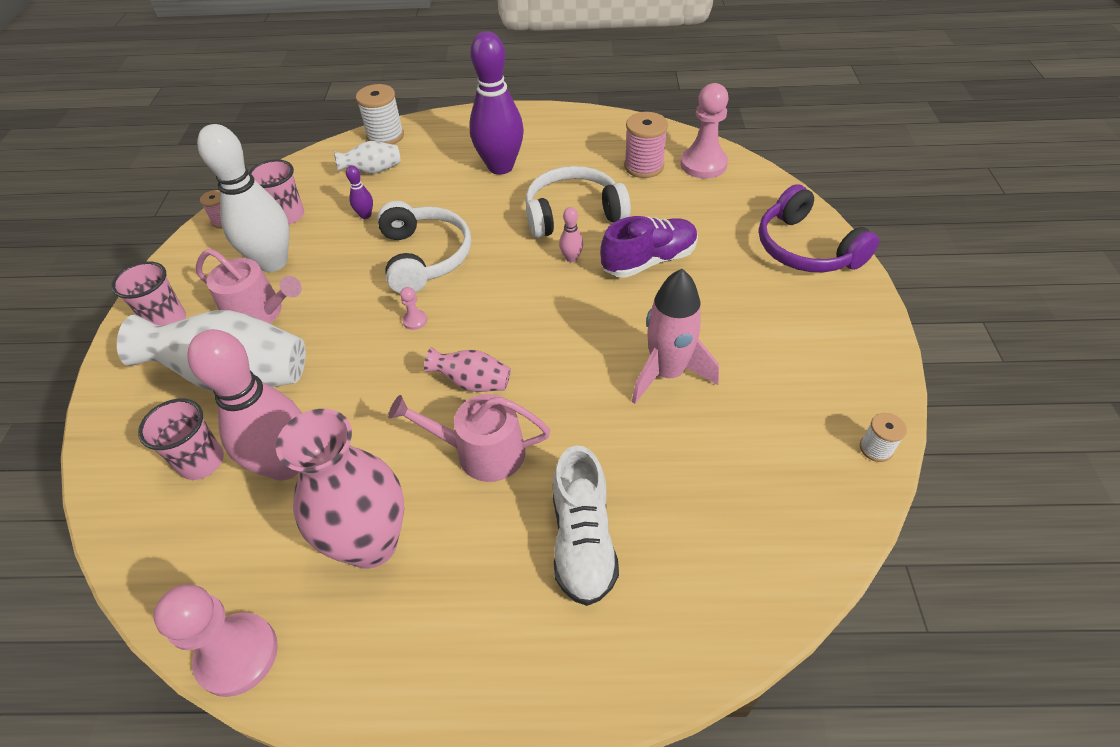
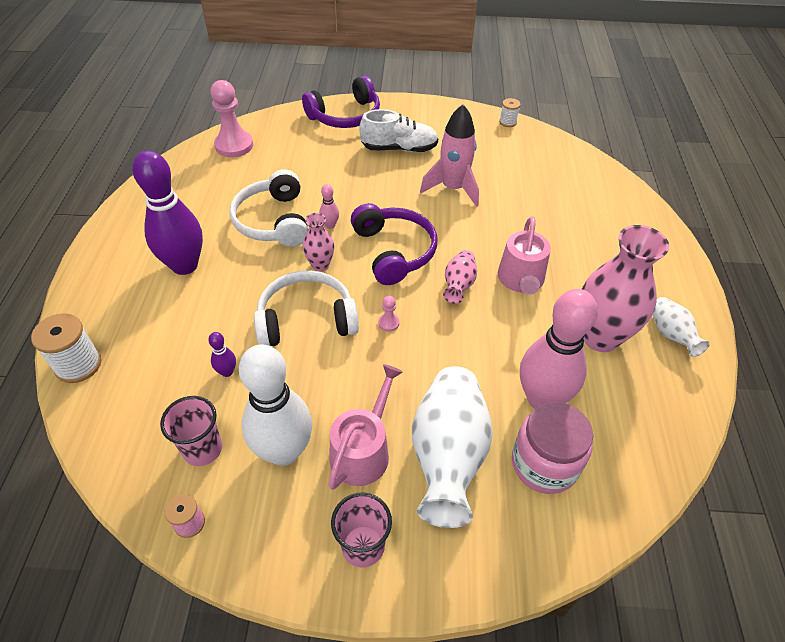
camera: 90 degrees left, 0 degrees up
(202, 462) = (544, 464): pink cup -> pink jar
(237, 655) = (693, 404): pink pawn -> none
(373, 171) = (146, 372): white vase -> white vase (670, 334)
(504, 258) = (320, 265): none -> pink vase
(530, 318) = (394, 251): none -> purple headphones
(582, 540) = (580, 235): white shoe -> white shoe (399, 148)
(644, 166) = (223, 176): pink spool -> none
(649, 261) = (342, 185): purple shoe -> none

